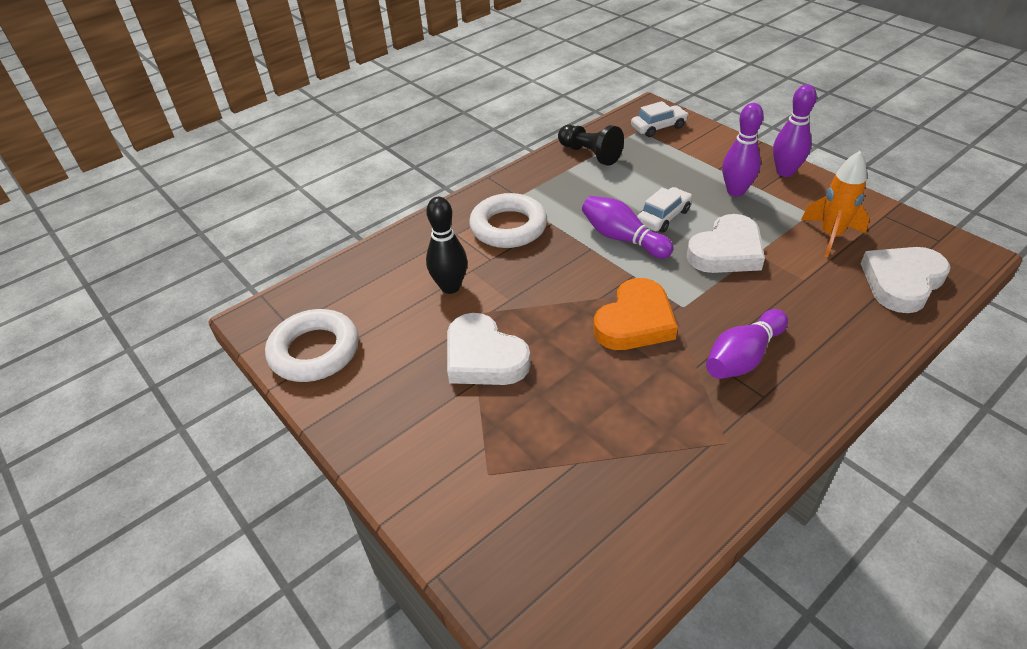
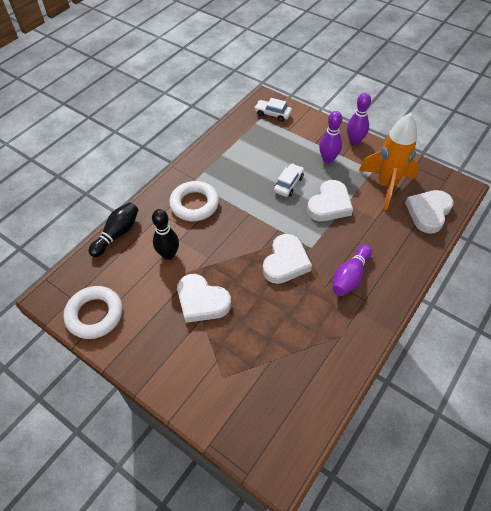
camera: 15 degrees left, 10 degrees up
(382, 251) = (117, 234): none -> black bowling pin
(590, 154) = (234, 140): black pawn -> none
(622, 238) = (267, 203): purple bowling pin -> none
(635, 321) = (285, 262): orange heart -> white heart
(658, 127) = (273, 114): white car -> white car turned 120 degrees counterclockwise
(830, 235) = (386, 185): orange rocket -> orange rocket, size x1.56

